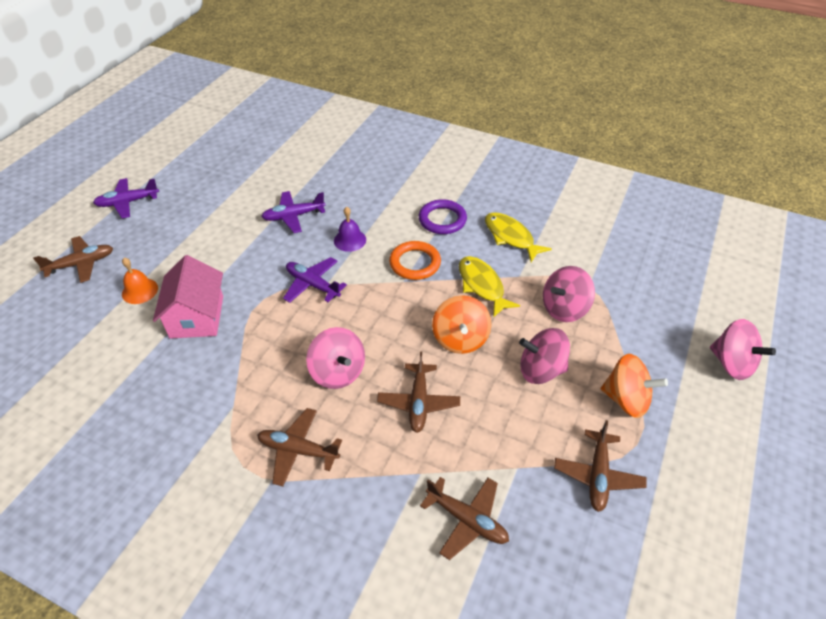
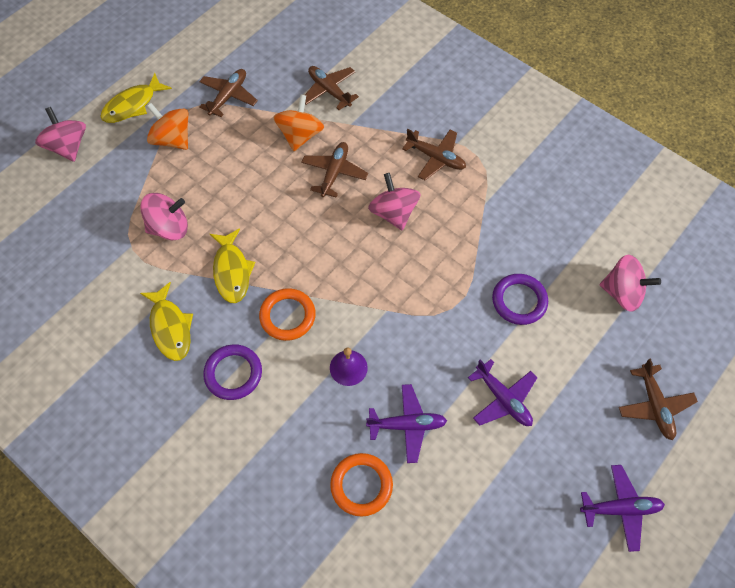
camera: 165 degrees left, 15 degrees up
(81, 264) = (654, 405): brown plane -> brown plane turned 90 degrees counterclockwise
(140, 291) = (581, 349): orange bell -> none
(197, 316) = (519, 301): pink house -> purple ring
(312, 285) = (400, 313): purple plane -> purple plane (503, 399)
(321, 182) = (361, 485): none -> orange ring
(460, 339) = (278, 219): orange spinning top -> orange spinning top (300, 135)
(541, 370) = (224, 176): pink spinning top -> pink spinning top (622, 293)
(706, 432) = (133, 105): none -> yellow fish

